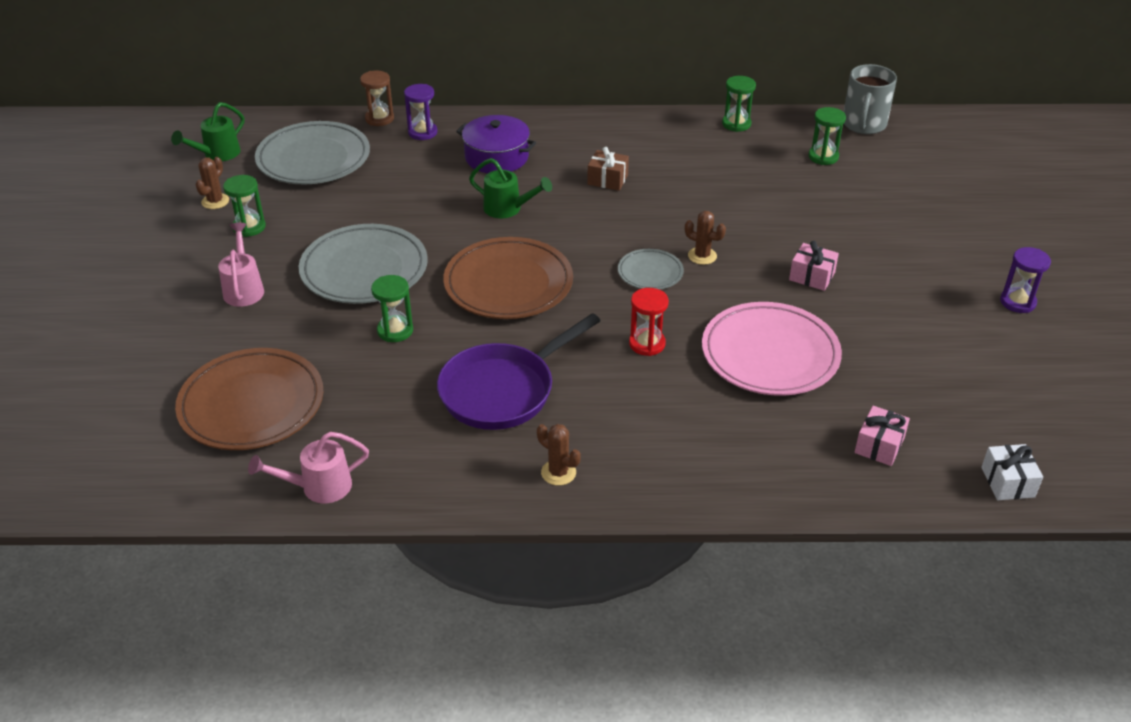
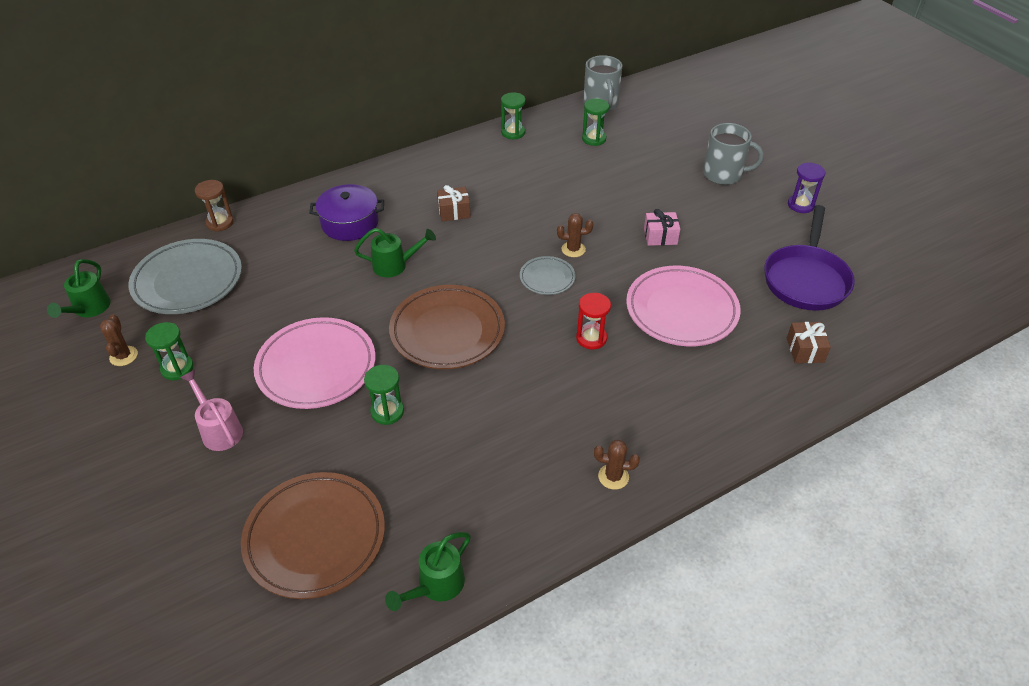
camera: 30 degrees left, 5 degrees up
(319, 487) = (436, 586): pink watering can -> green watering can
(364, 270) = (316, 367): grey plate -> pink plate
(422, 132) = (269, 222): purple hourglass -> none
(502, 390) = (516, 426): purple pan -> purple pan (806, 279)
(879, 445) = (805, 350): pink gift -> brown gift
(948, 240) = (724, 174): none -> grey mug
(1007, 482) = (899, 341): white gift -> none

